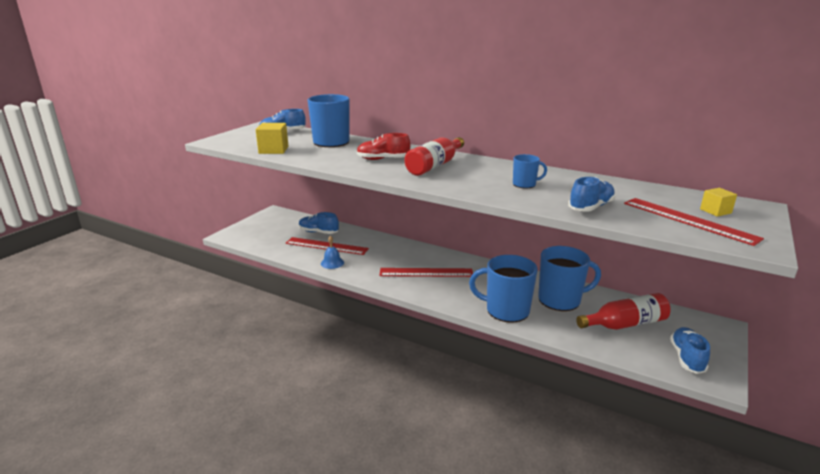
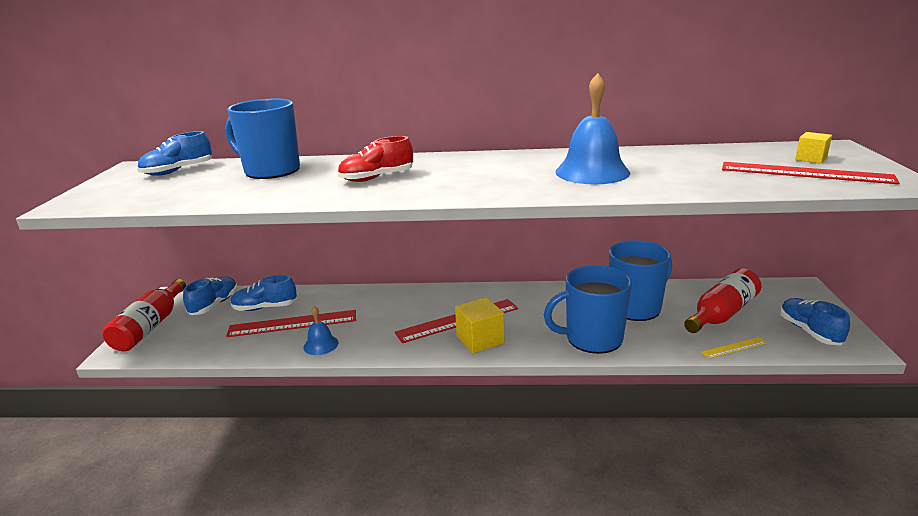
camera: 25 degrees left, 0 degrees up
(273, 150) = (193, 197): yellow cube -> yellow cube (480, 339)
(434, 166) = (455, 172): red bottle -> red bottle (150, 326)
(525, 184) = (592, 172): blue mug -> blue bell
(591, 207) = (698, 181): blue shoe -> blue shoe (214, 305)
(608, 349) = (734, 348): none -> yellow ruler

